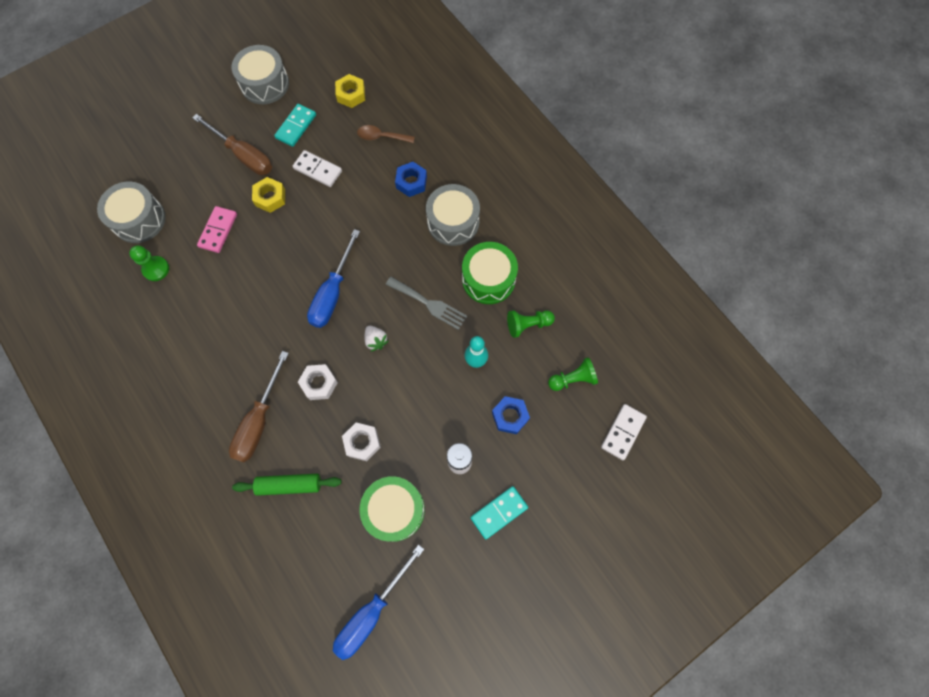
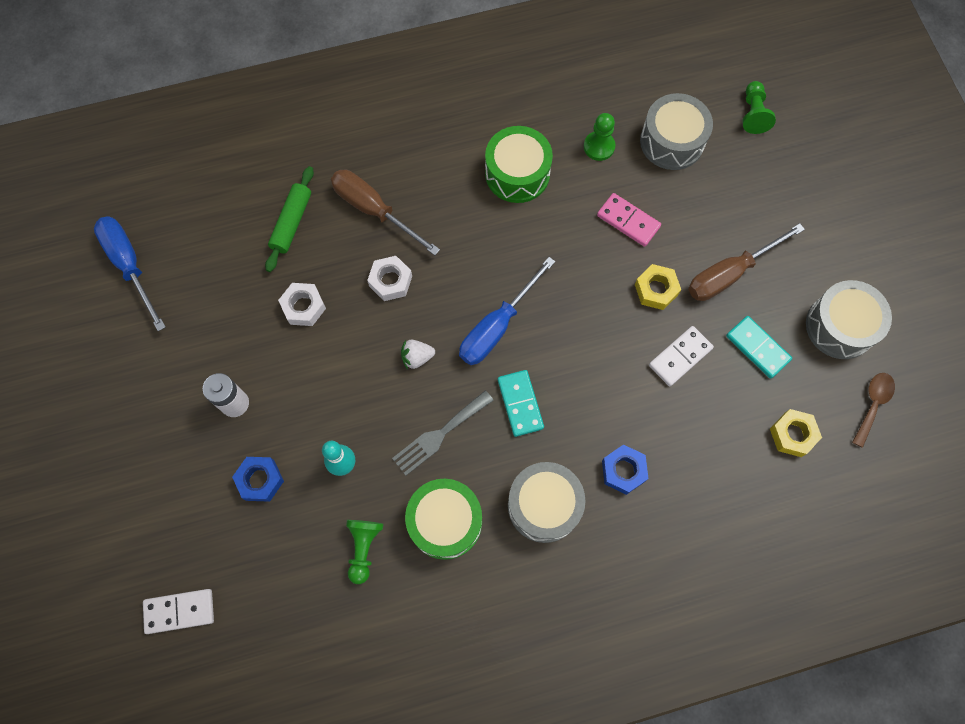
camera: 110 degrees right, 0 degrees up
(332, 293) = (497, 326): blue screwdriver -> blue screwdriver turned 90 degrees counterclockwise
(382, 137) = (709, 454): brown spoon -> brown spoon (872, 405)
(394, 510) = (217, 318): green drum -> green drum (517, 173)
(499, 512) = (161, 426): turquoise domino -> turquoise domino (520, 404)
(573, 379) = (271, 576): green pawn -> green pawn (753, 114)
(623, 432) = (179, 611): white domino -> white domino turned 60 degrees counterclockwise

